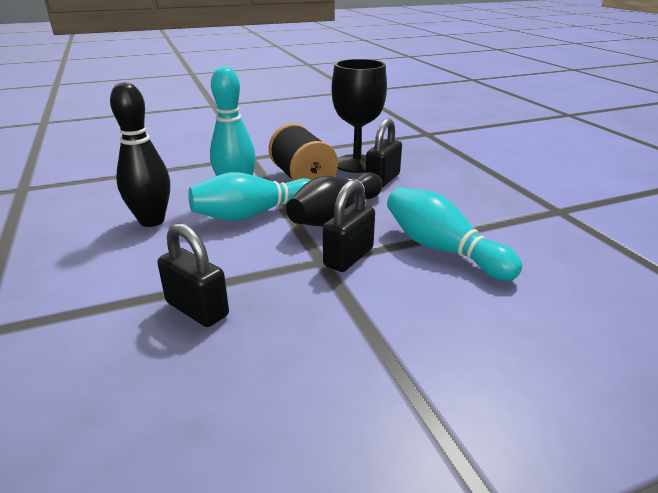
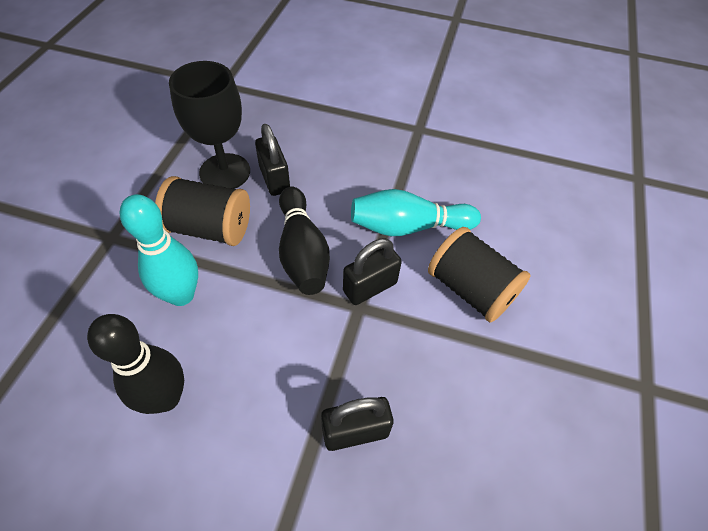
camera: 55 degrees left, 25 degrees up
(253, 214) = (240, 306): turquoise bowling pin -> none
(348, 257) = (370, 287): black padlock -> black padlock turned 75 degrees clockwise
(432, 313) = (470, 289): none -> black spool

